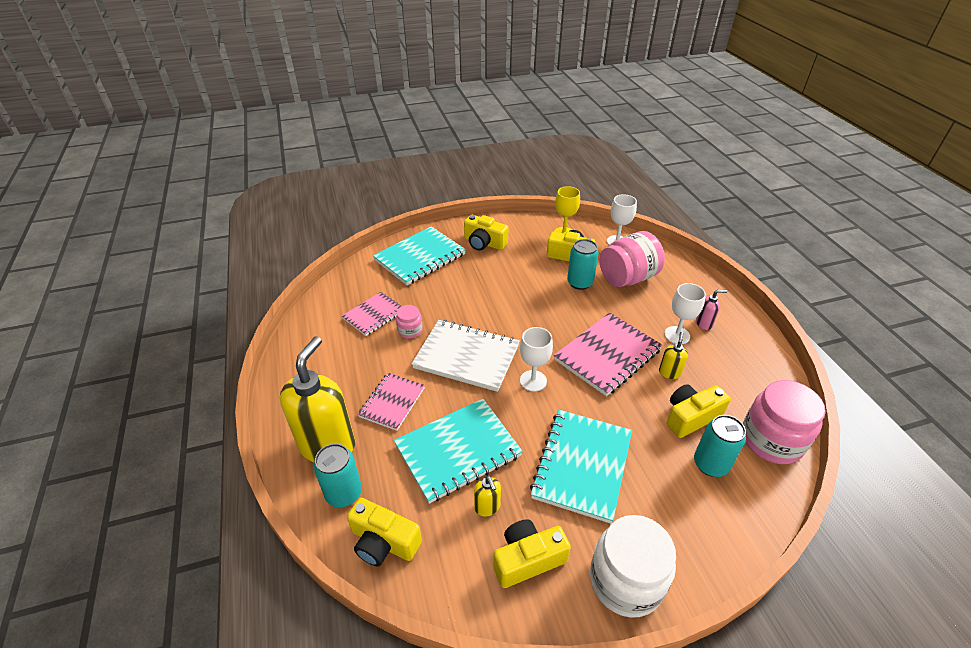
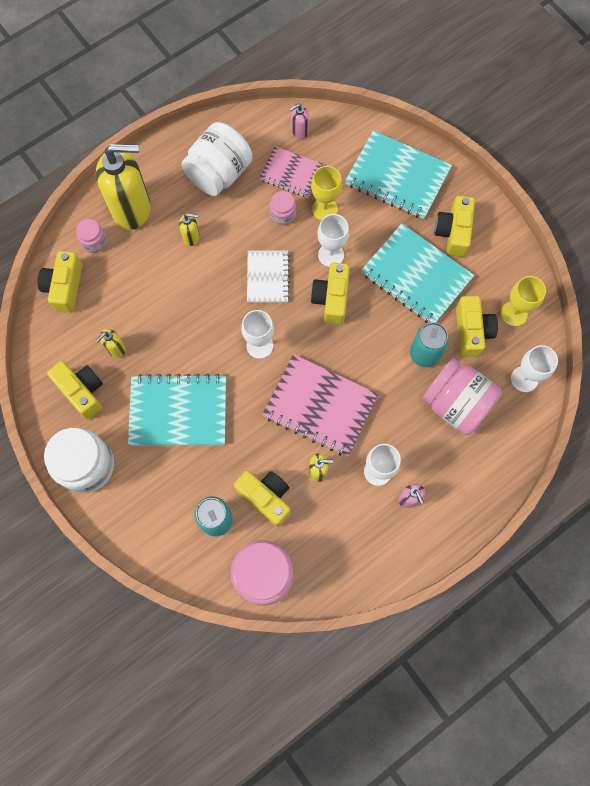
camera: 70 degrees right, 30 degrees up
(337, 299) = (299, 131): none -> pink soap dispenser
(339, 363) = (219, 173): none -> white jar
(344, 493) = (94, 241): turquoise can -> pink jar
(392, 402) = (191, 237): pink notebook -> yellow soap dispenser
(422, 304) = (324, 209): none -> yellow goblet
(458, 451) = (159, 309): turquoise notebook -> turquoise notebook (416, 276)
(466, 357) = (268, 277): white notebook -> white notebook, size x0.61
(467, 311) = (331, 255): none -> white goblet
(507, 321) = (331, 298): none -> yellow camera

